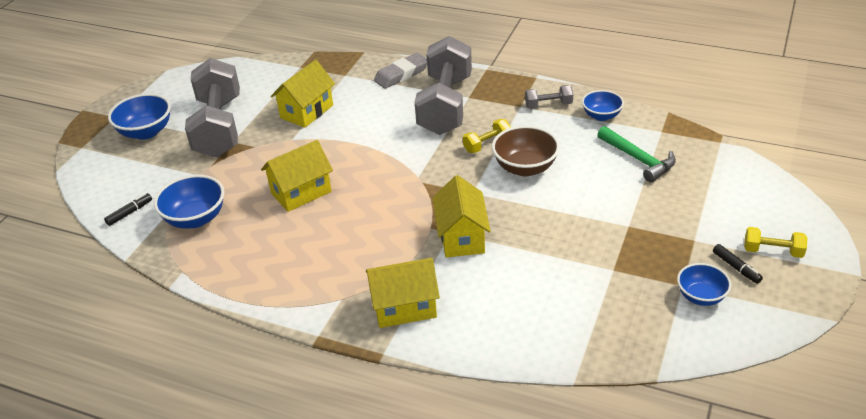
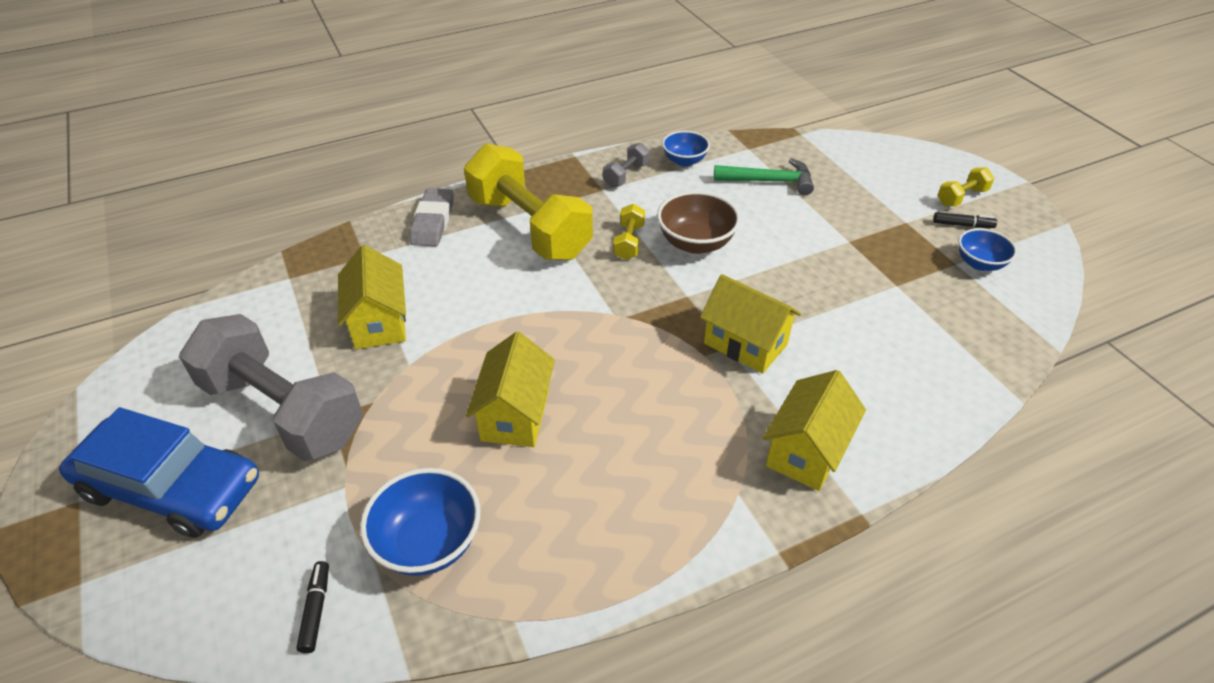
camera: 50 degrees left, 5 degrees up
(146, 132) = (171, 487): blue bowl -> blue car
(445, 105) = (529, 227): grey dumbbell -> yellow dumbbell

